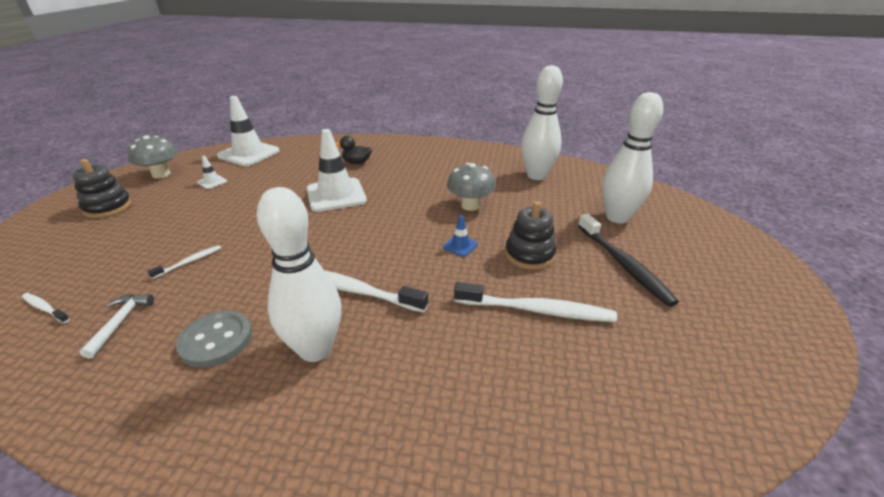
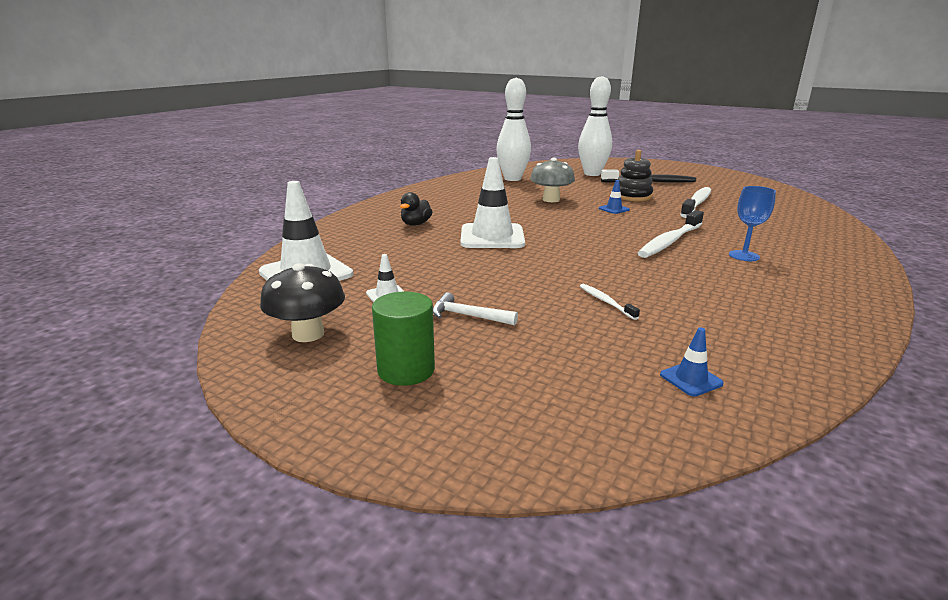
camera: 70 degrees left, 10 degrees down
(45, 308) = (691, 379): white toothbrush -> blue traffic cone
(108, 207) = (406, 370): black stacking toy -> green cylinder
(120, 322) = (717, 329): white hammer -> white hammer (468, 316)
(161, 174) = (308, 334): grey mushroom -> black mushroom
(216, 340) = (738, 287): grey button -> none
(315, 349) = (744, 256): white bowling pin -> blue goblet

